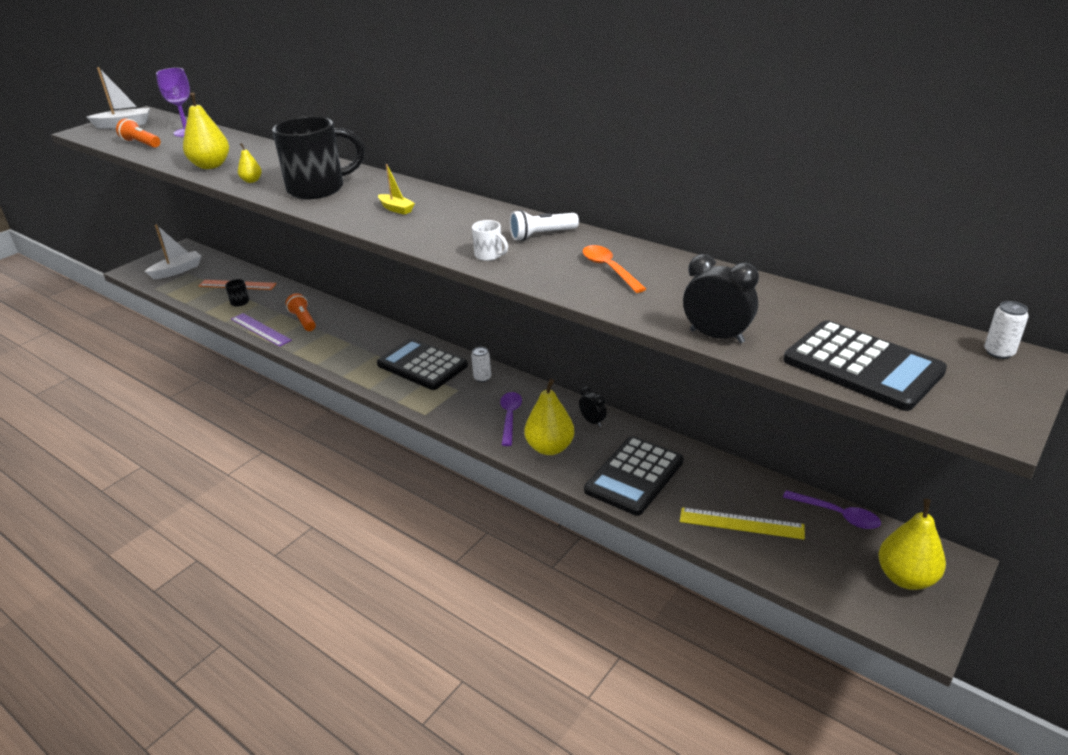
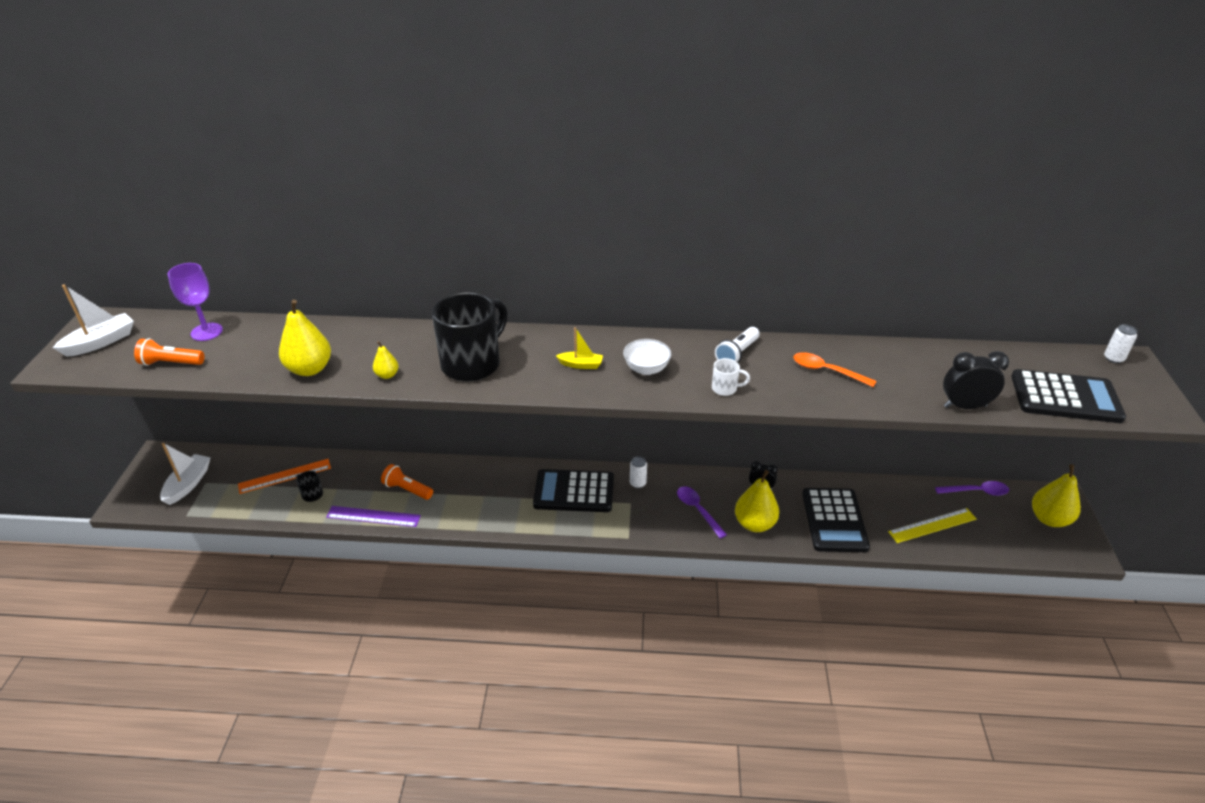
camera: 35 degrees left, 5 degrees up
(444, 225) = (646, 369): none -> white bowl

